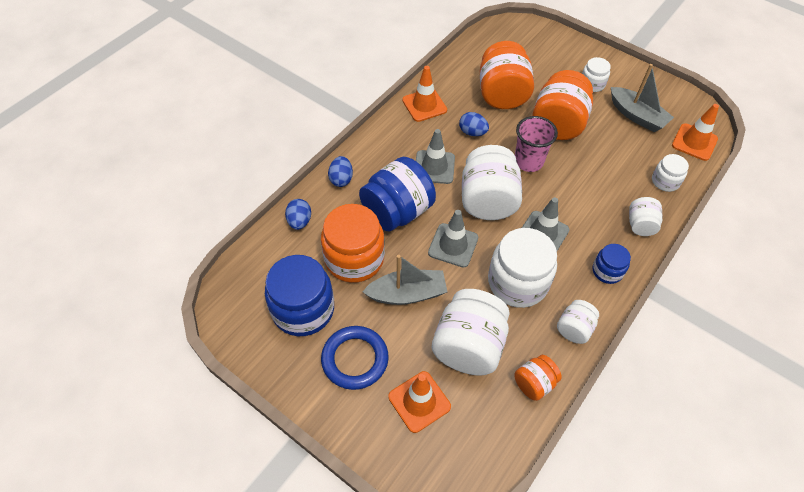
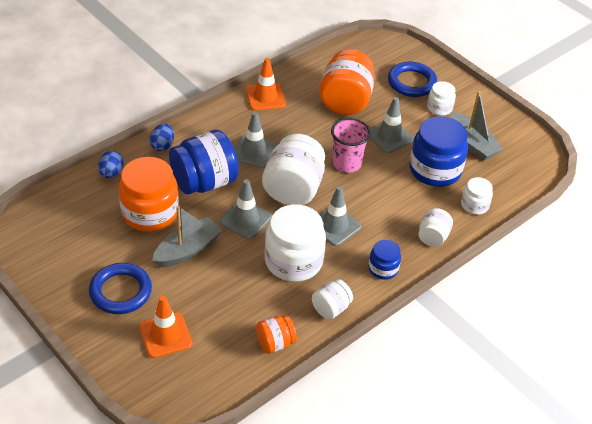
camera: 10 degrees right, 10 degrees down
(303, 309) = (89, 244): blue jar -> blue jar (435, 170)
(407, 294) = (187, 250): grey boat -> grey boat turned 45 degrees counterclockwise
(468, 346) = (227, 302): white jar -> none
(472, 132) = (302, 129): blue egg -> none
(556, 63) = (411, 82): none -> blue ring
(558, 124) = (389, 136): orange jar -> grey traffic cone
(694, 142) = (520, 177): orange traffic cone -> none

